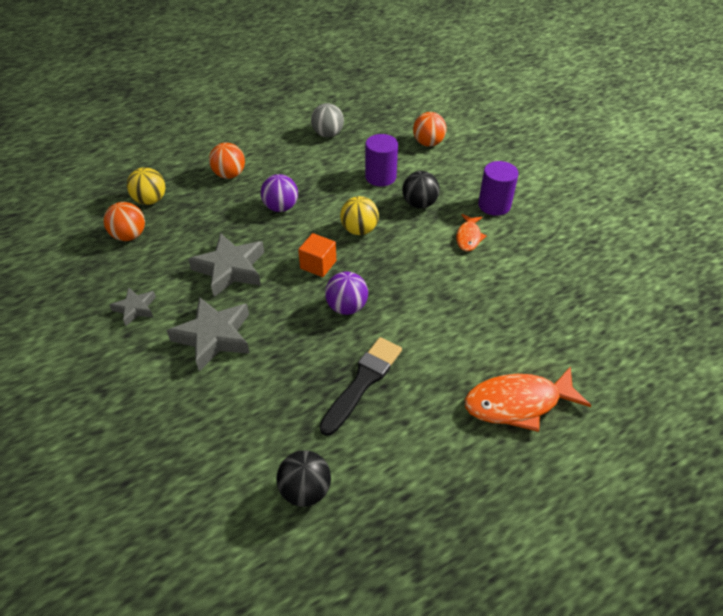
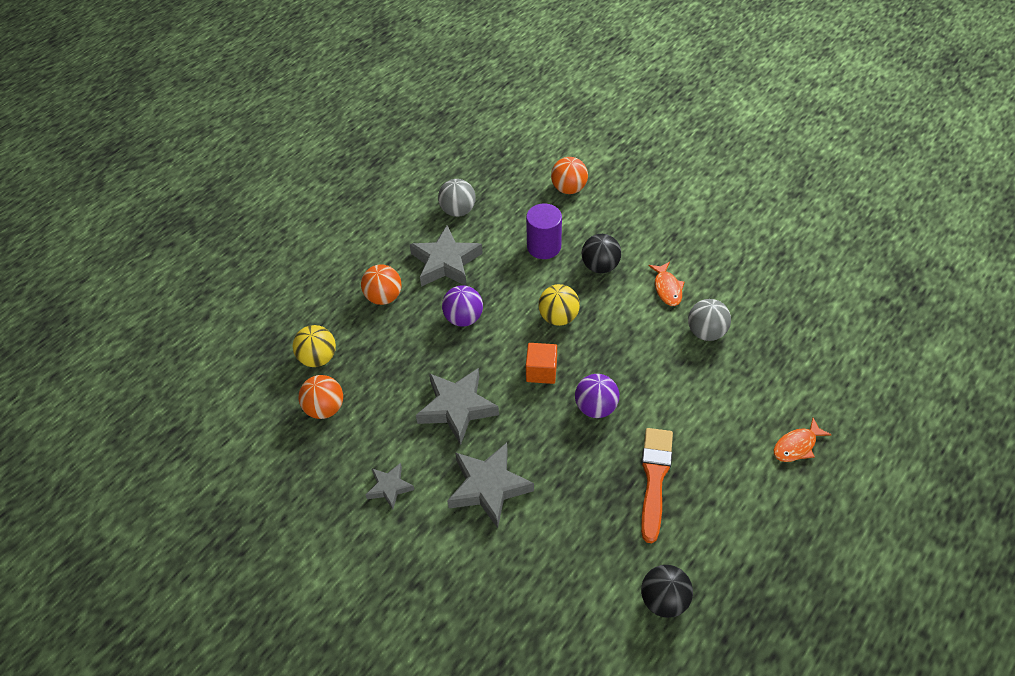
camera: 20 degrees left, 5 degrees up
(294, 165) = (445, 262): none -> grey star
(363, 382) = (654, 478): black brush -> orange brush
(484, 281) = (706, 332): none -> grey ball
(494, 205) = (672, 243): purple cylinder -> none
(518, 403) = (797, 446): orange fish -> orange fish, size x0.55

